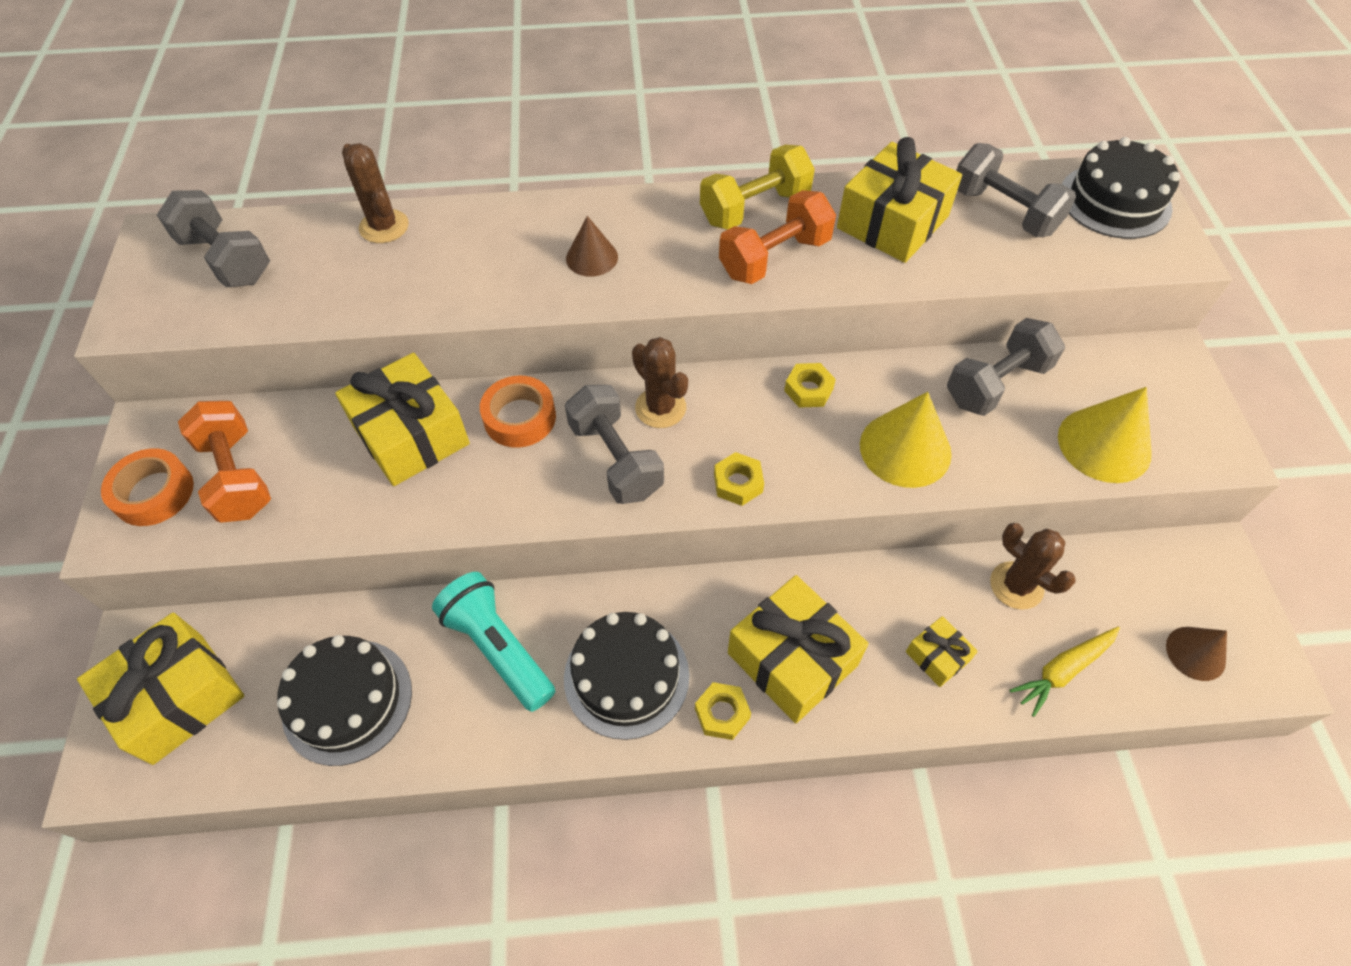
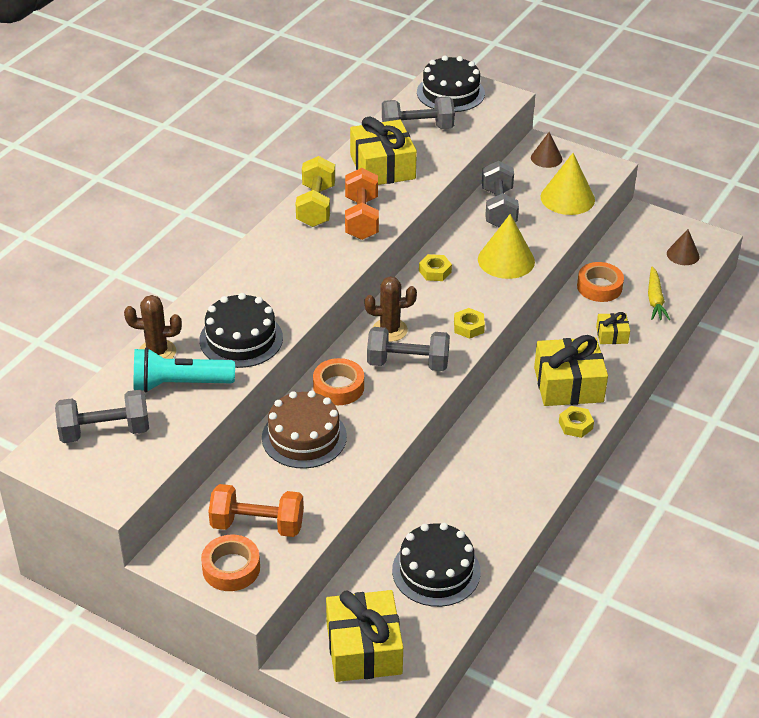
camera: 55 degrees left, 15 degrees down
(411, 435) = (304, 437): yellow gift -> brown cake
(498, 648) = (459, 493): turquoise flashlight -> turquoise flashlight (179, 384)
(592, 257) = (284, 281): brown cone -> brown cone (546, 158)
(626, 676) = (523, 450): black cake -> black cake (241, 339)
(1016, 585) = (599, 287): brown cactus -> orange tape

